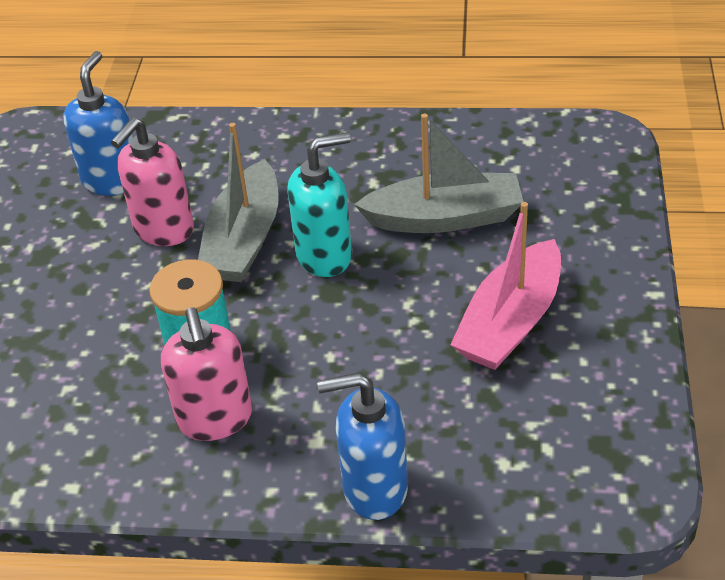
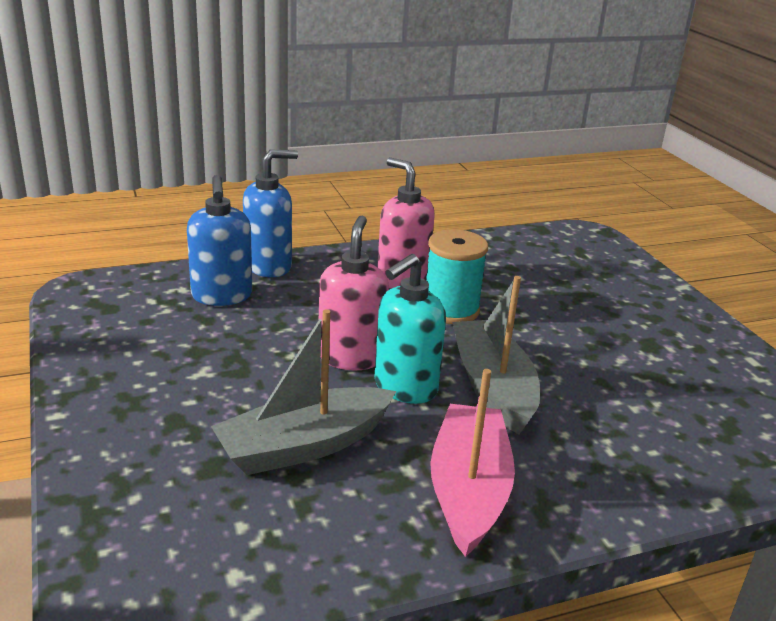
camera: 150 degrees right, 15 degrees down
(112, 180) = (680, 414): blue soap dispenser -> blue soap dispenser (222, 296)
(163, 230) = (575, 381): pink soap dispenser -> pink soap dispenser (351, 357)
(510, 322) = (201, 367): pink boat -> pink boat (468, 490)

